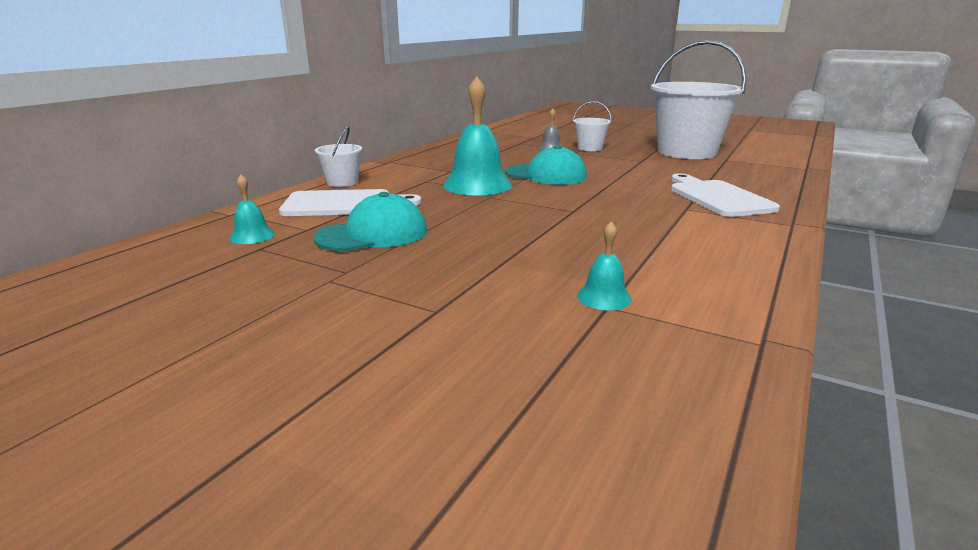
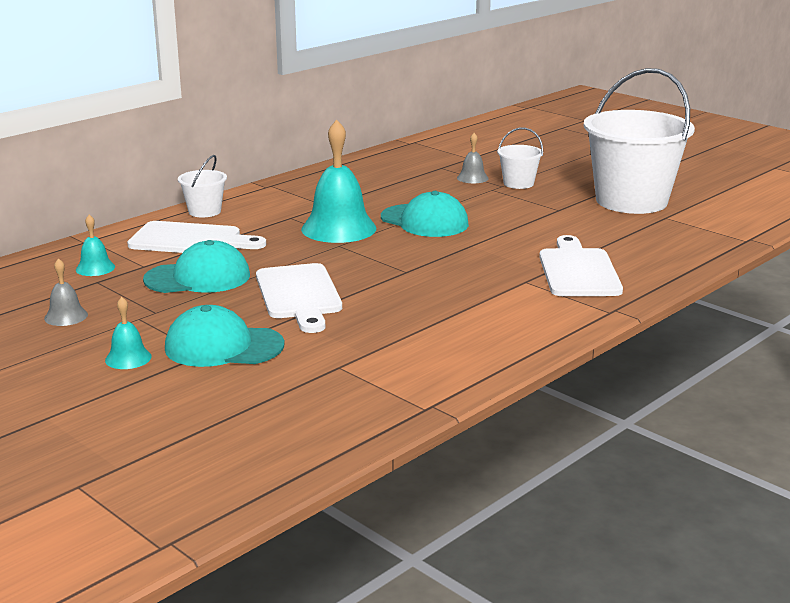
camera: 15 degrees right, 0 degrees up
(235, 288) = (66, 316): none -> grey bell
(453, 300) = (223, 346): none -> turquoise cap
(492, 239) = (299, 295): none -> white cutting board
(604, 297) = (343, 359): turquoise bell -> turquoise bell (128, 358)

